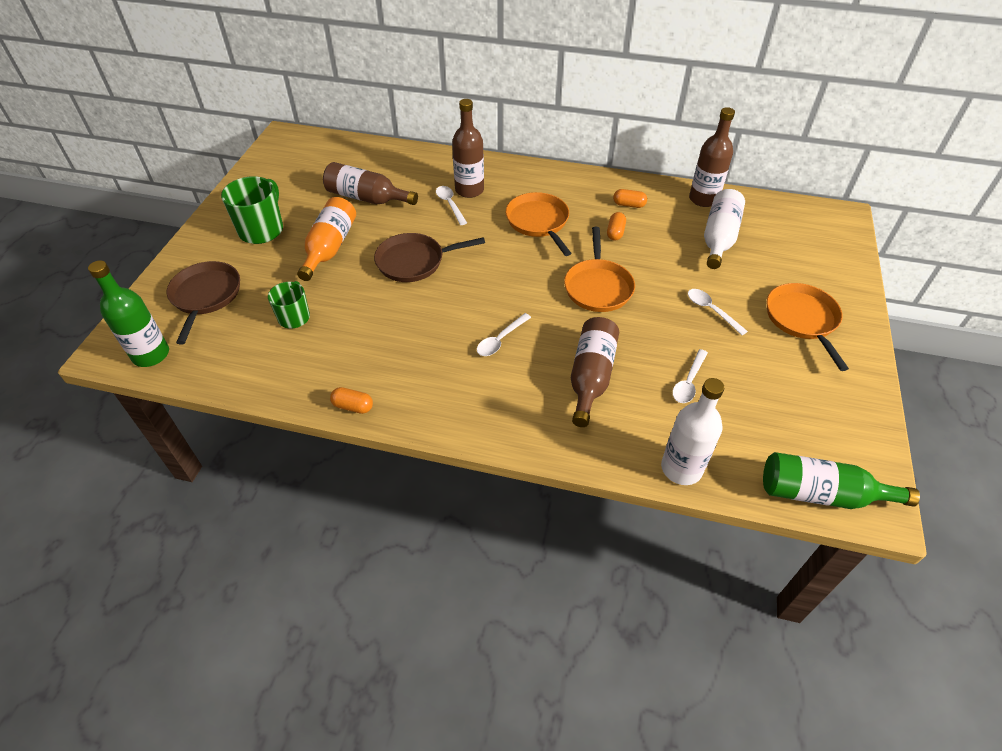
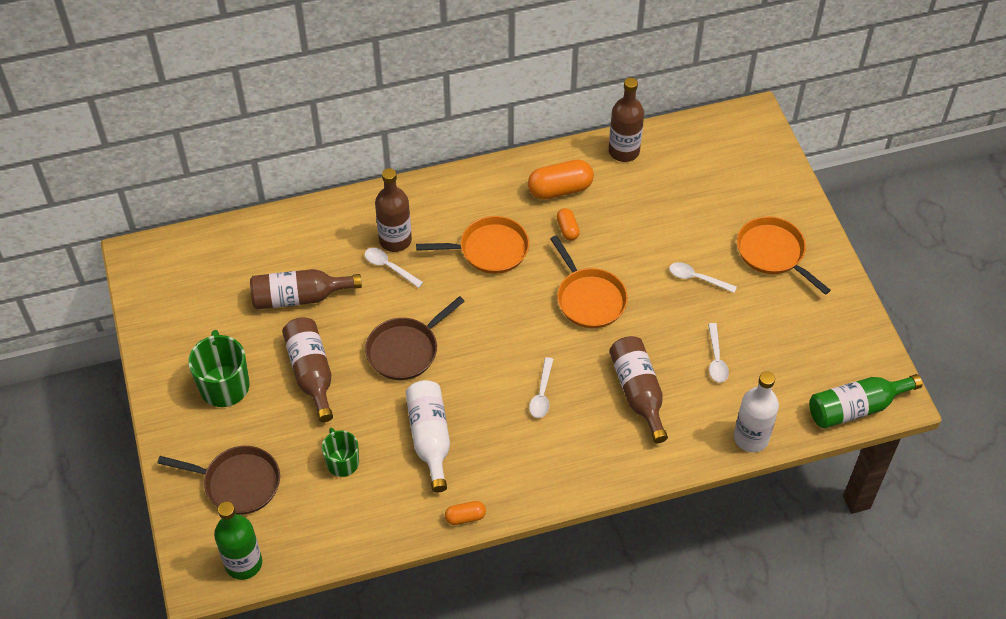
camera: 30 degrees left, 5 degrees up
(205, 296) = (238, 483): brown pan -> brown pan turned 135 degrees clockwise
(330, 247) = (311, 373): orange bottle -> brown bottle
(538, 222) = (489, 249): orange pan -> orange pan turned 135 degrees clockwise
(629, 205) = (560, 189): orange capsule -> orange capsule, size x1.86
(719, 238) = (662, 193): white bottle -> white bottle (430, 438)

